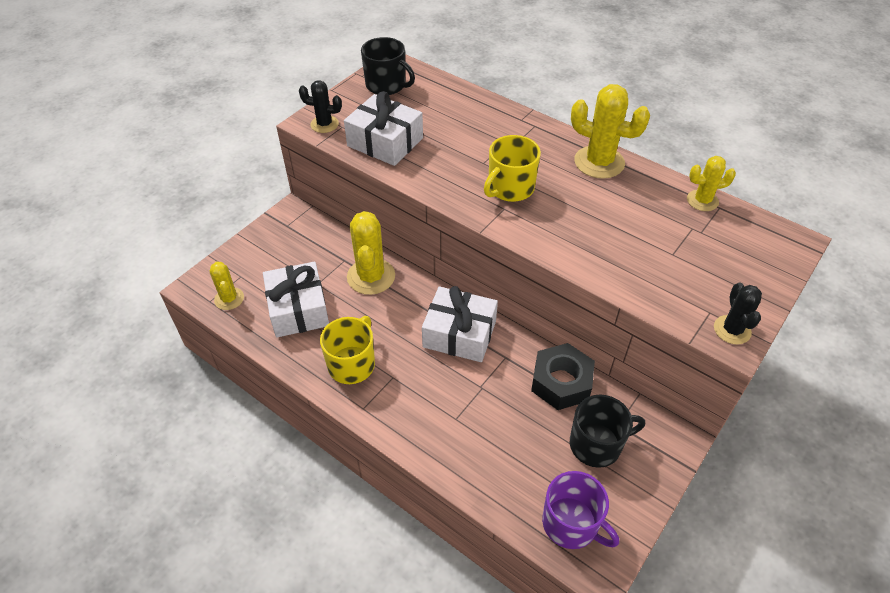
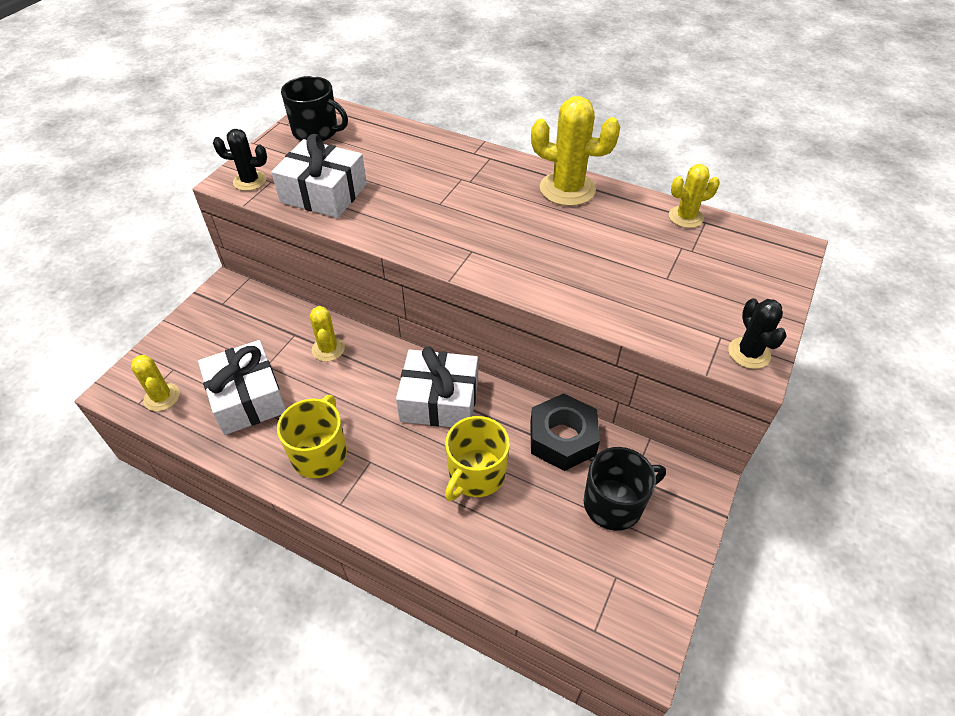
camera: 10 degrees left, 0 degrees up
(371, 276) = (328, 349): yellow cactus -> yellow cactus, size x0.59
(510, 188) = (474, 228): yellow mug -> yellow mug (476, 474)
(571, 524) = (603, 602): purple mug -> none

